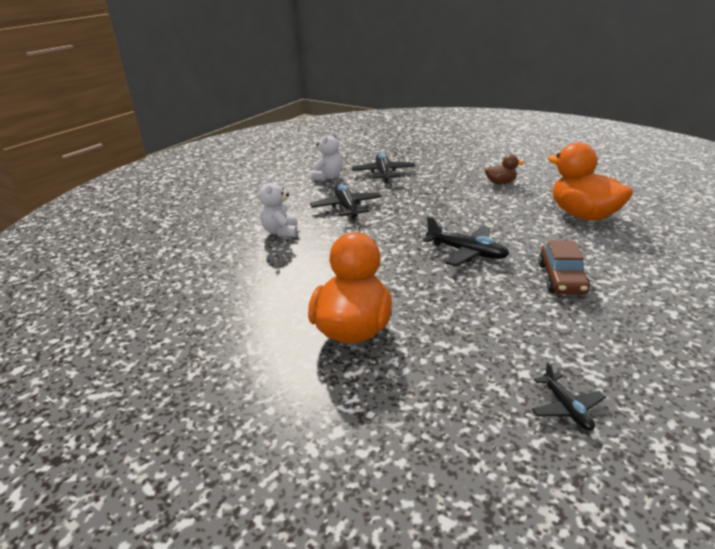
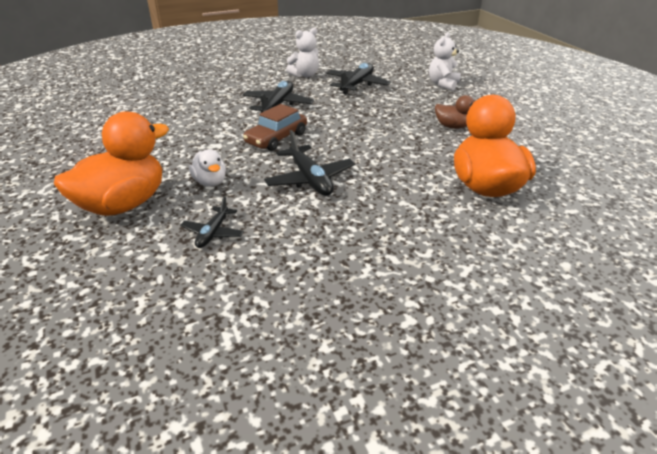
camera: 30 degrees right, 5 degrees up
(281, 232) = (198, 109): white teddy bear -> white teddy bear (443, 84)
(395, 283) = (210, 182): none -> white duck
(561, 279) = (354, 238): brown car -> brown car (276, 138)
(566, 408) = (161, 348): black plane -> black plane (213, 233)

